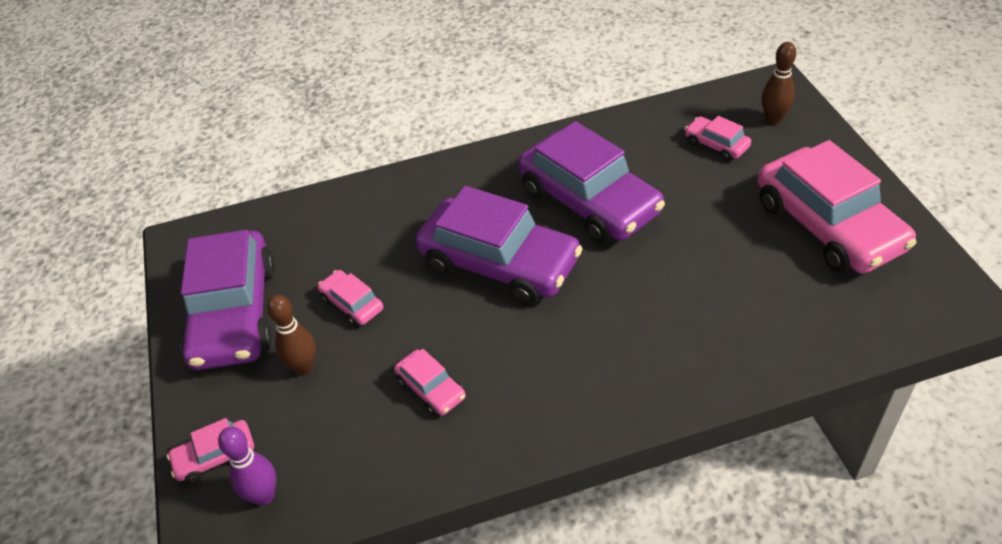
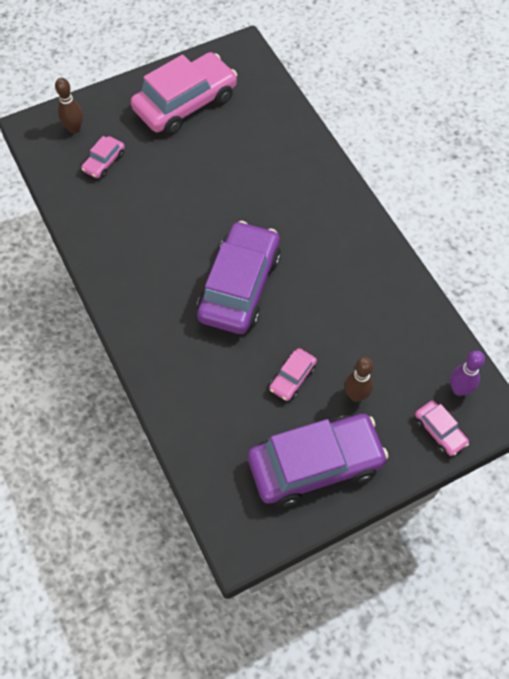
camera: 105 degrees left, 15 degrees up
(431, 389) = (357, 309): pink car -> none
(589, 201) = (169, 236): purple car -> none

